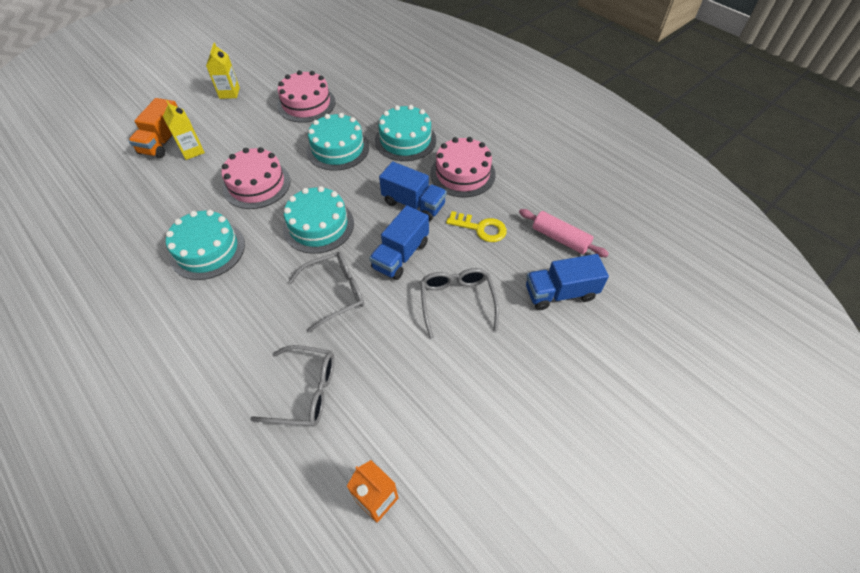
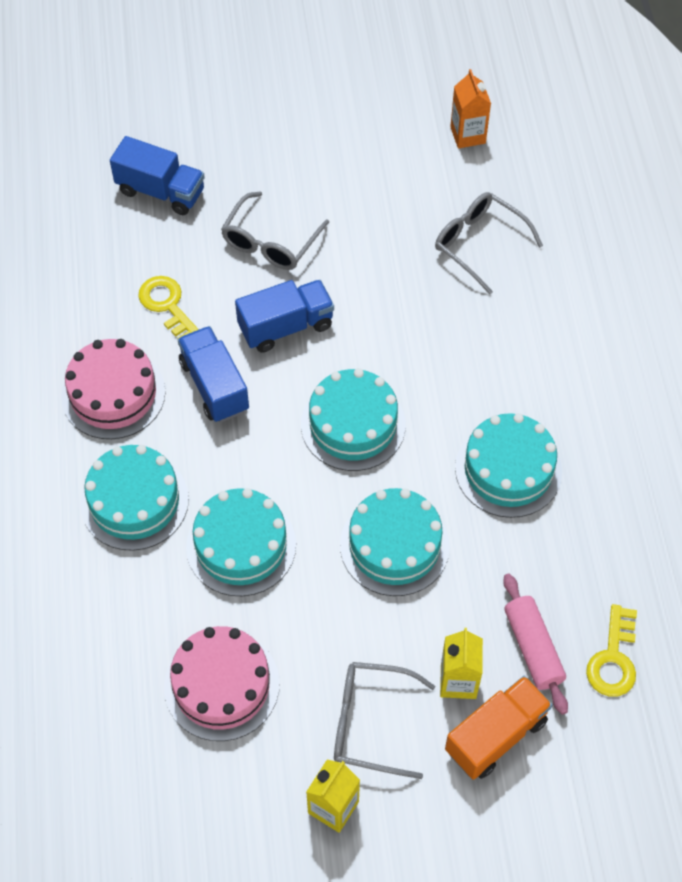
camera: 145 degrees left, 5 degrees up
(108, 194) = (613, 658): none -> yellow key
(257, 184) = (394, 545): pink cake -> turquoise cake
(334, 293) = (390, 324): grey glasses -> grey glasses (372, 723)
(560, 238) = (95, 242): pink rolling pin -> pink rolling pin (533, 648)

